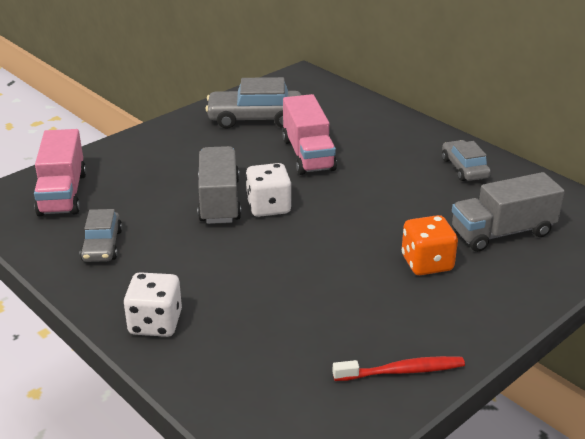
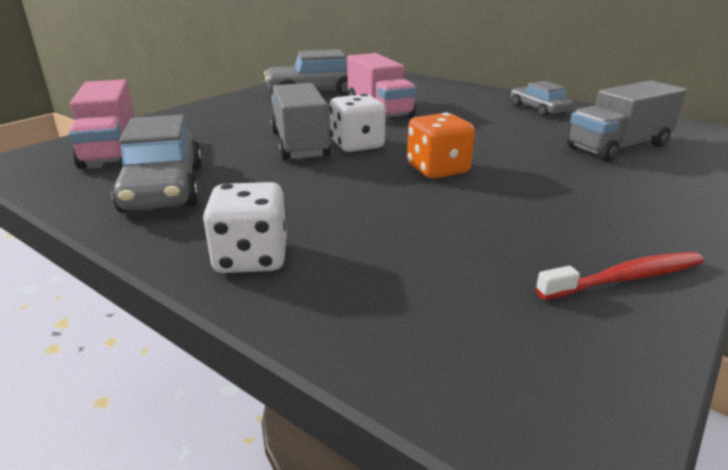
camera: 10 degrees left, 5 degrees down
(102, 245) = (164, 188): grey car -> grey car, size x1.62
(427, 263) = (562, 174): orange dice -> orange dice (437, 170)

